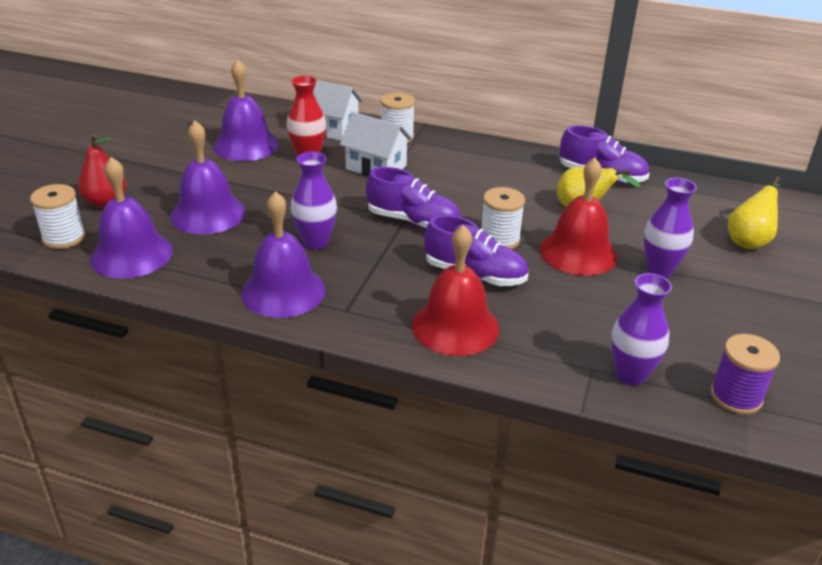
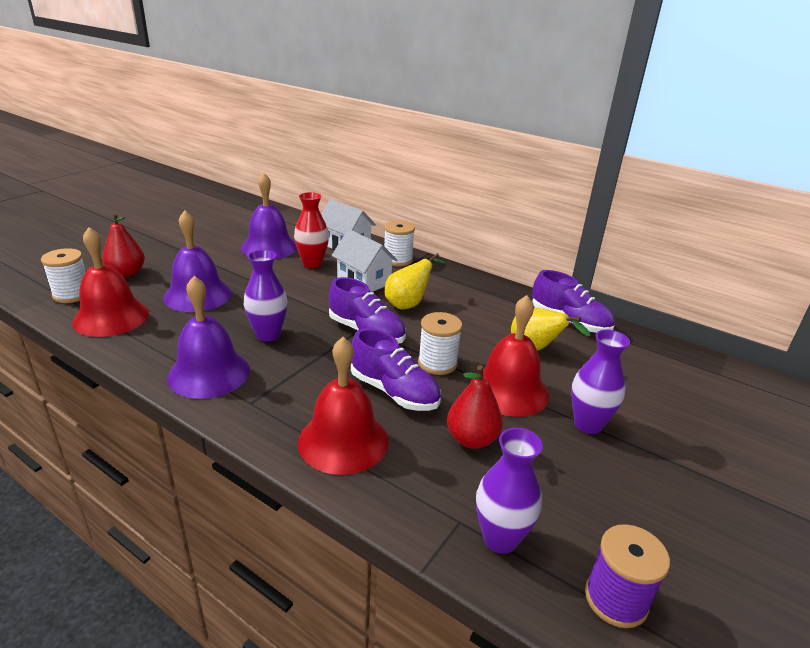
camera: 15 degrees right, 5 degrees down
(131, 254) = (111, 317): purple bell -> red bell
(567, 302) = (472, 439): none -> red pear
(749, 240) = (701, 413): yellow pear -> yellow pear (408, 304)

